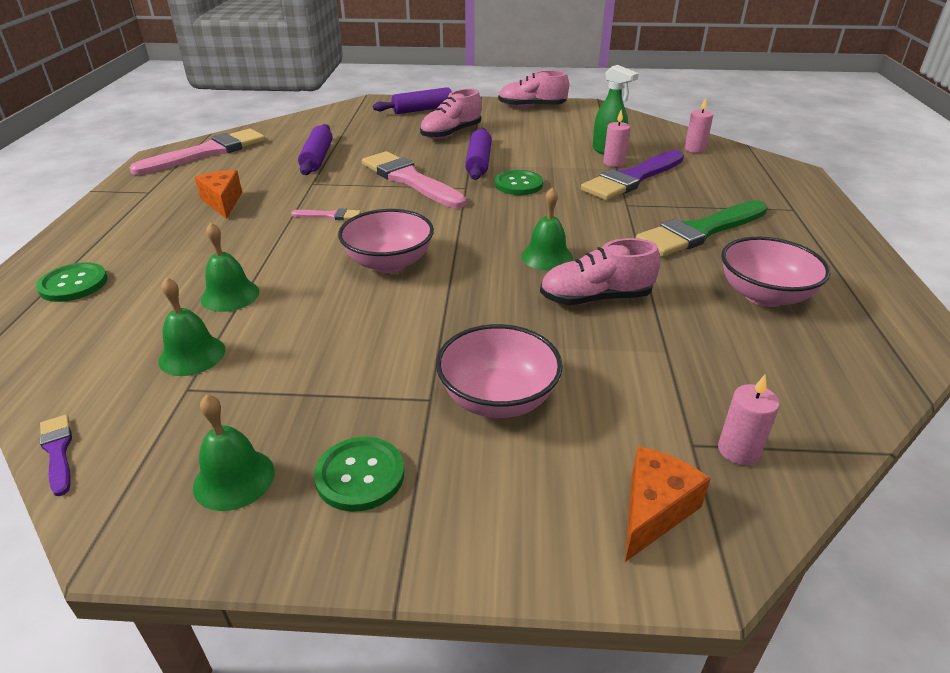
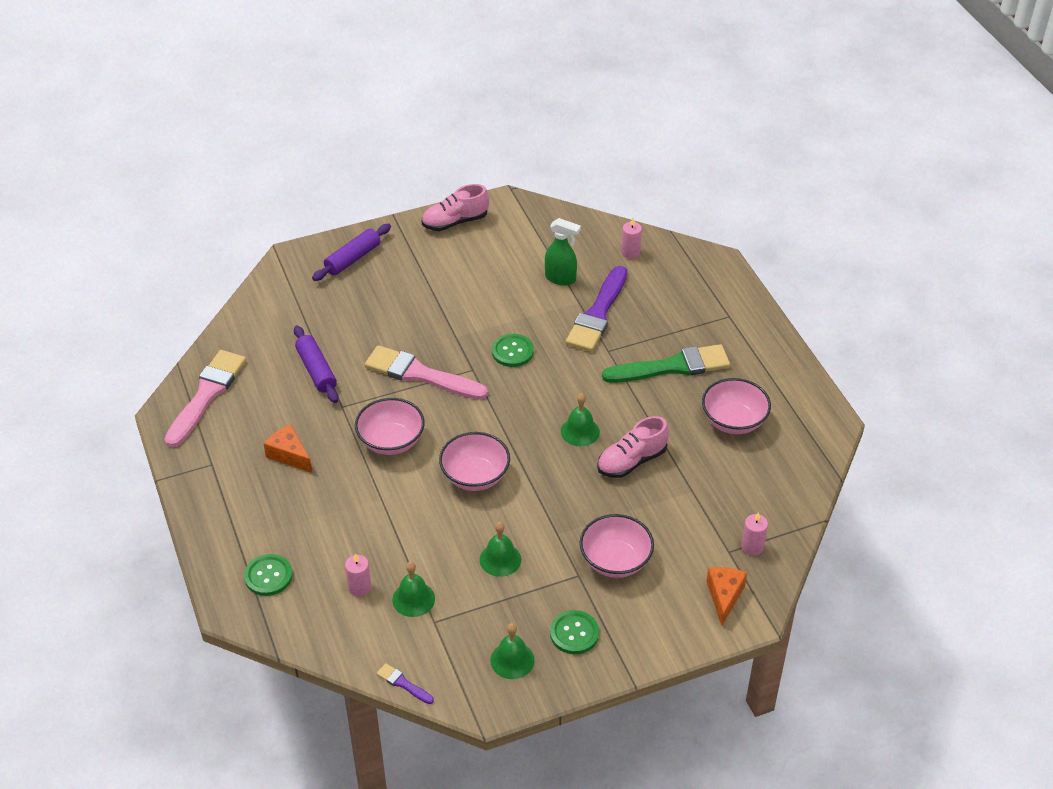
camera: 25 degrees left, 10 degrees up
(230, 295) = (390, 545): green bell -> green bell (500, 559)
(330, 216) = (391, 441): pink brush -> pink bowl
(451, 134) = (408, 293): pink shoe -> none
(478, 162) = (461, 331): purple rolling pin -> none
(614, 163) = (573, 295): pink candle -> pink candle (359, 588)
(700, 231) = (672, 366): green brush -> green brush turned 135 degrees counterclockwise

